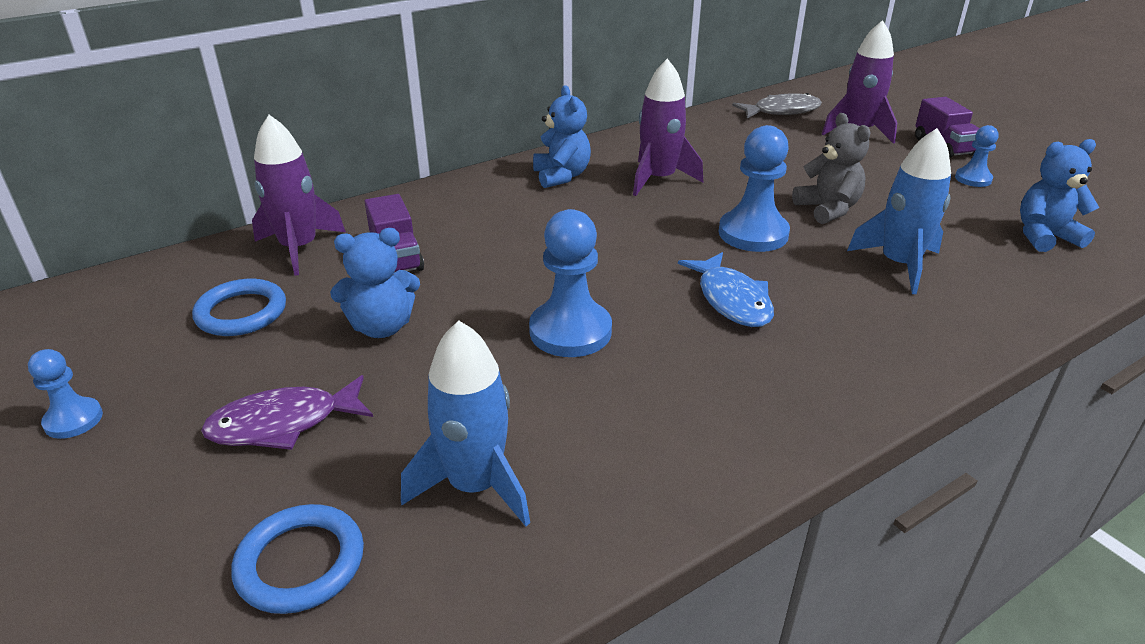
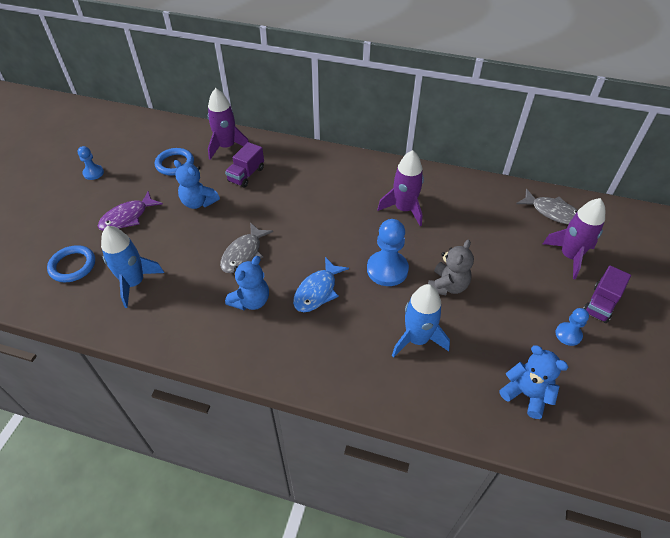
camera: 50 degrees right, 15 degrees up
(283, 424) = (127, 217): purple fish -> purple fish turned 75 degrees counterclockwise
(561, 176) = (367, 177): blue teddy bear -> blue teddy bear (251, 301)
(570, 331) = (244, 254): blue pawn -> grey fish

